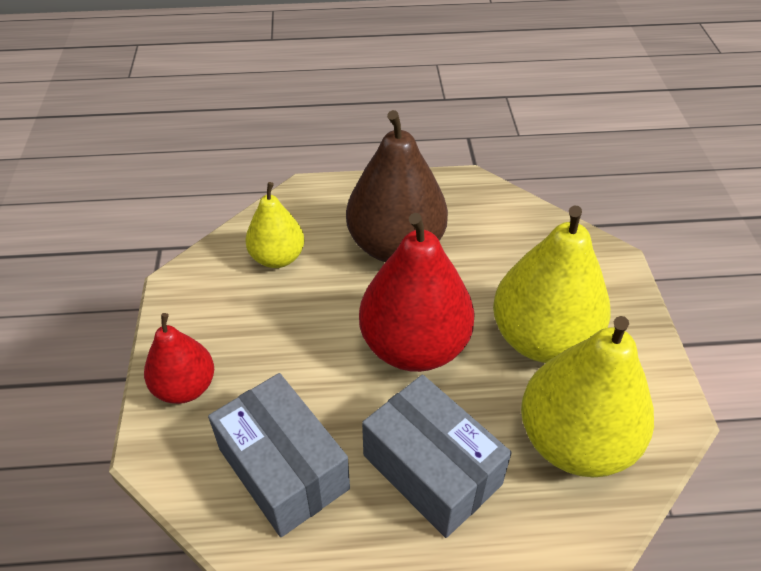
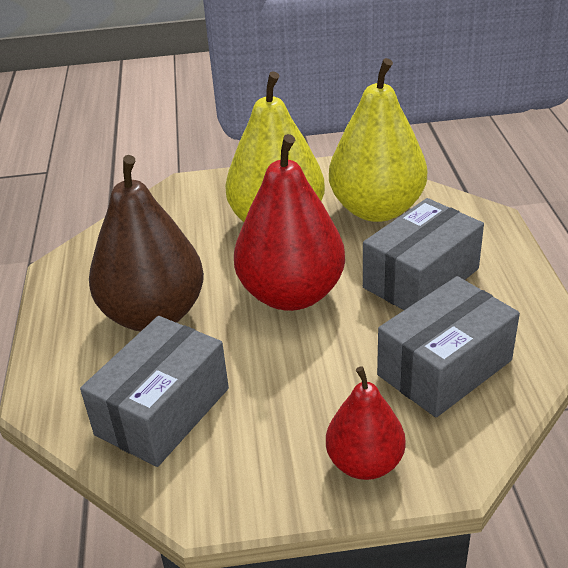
camera: 90 degrees left, 10 degrees down
(277, 258) = (162, 411): yellow pear -> grey box

